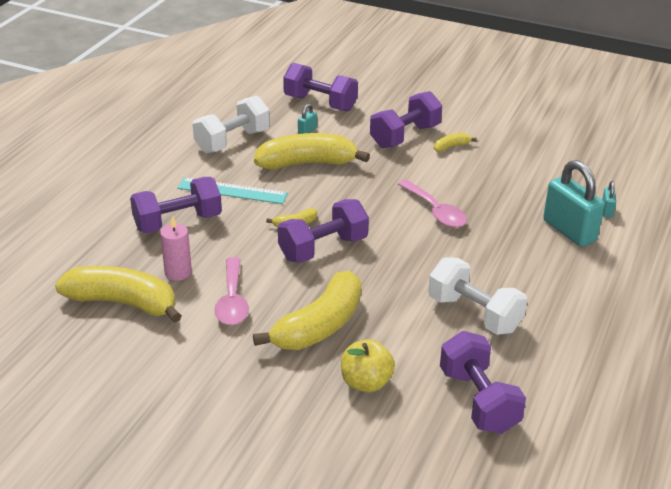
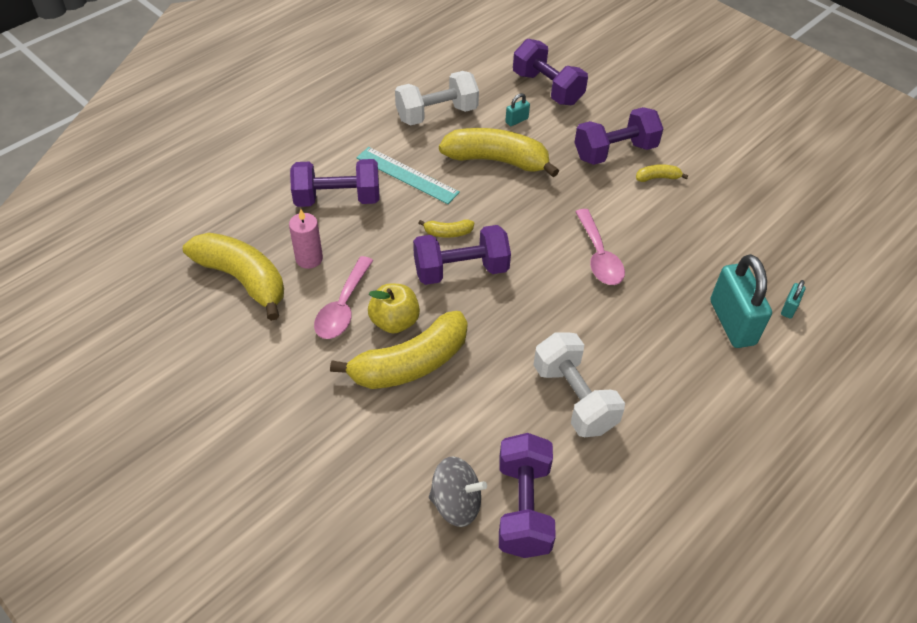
camera: 20 degrees right, 15 degrees up
(366, 383) = (422, 447): yellow apple -> yellow apple (394, 321)
(420, 414) = (456, 503): none -> grey spinning top

